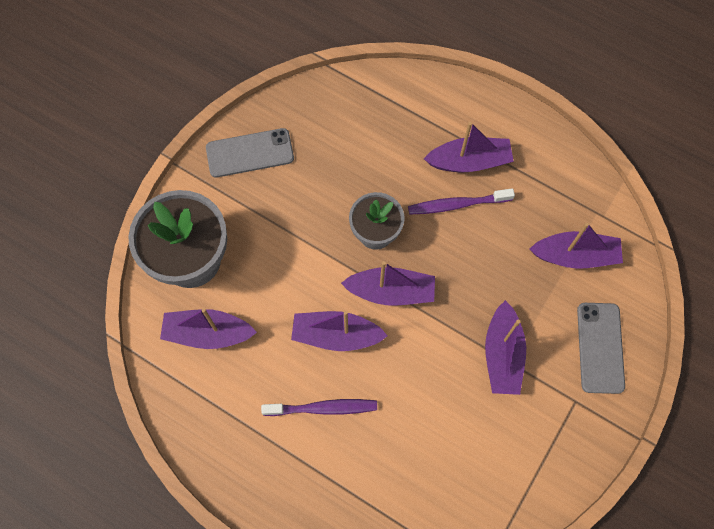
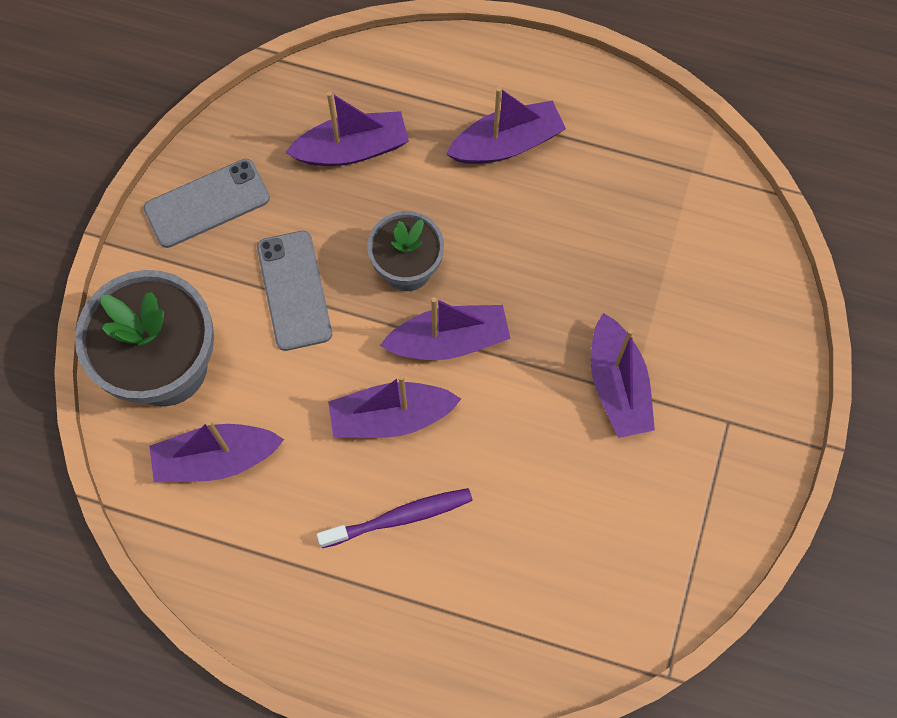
camera: 15 degrees left, 0 degrees up
(457, 204) = (506, 204): purple toothbrush -> none
(575, 255) = (678, 233): purple boat -> purple boat (352, 149)
(600, 347) = (741, 344): grey phone -> grey phone (294, 290)

